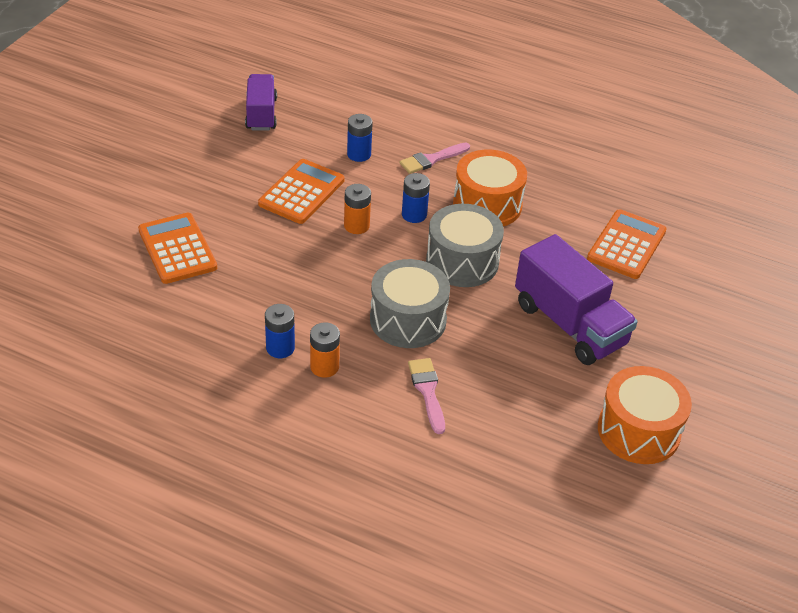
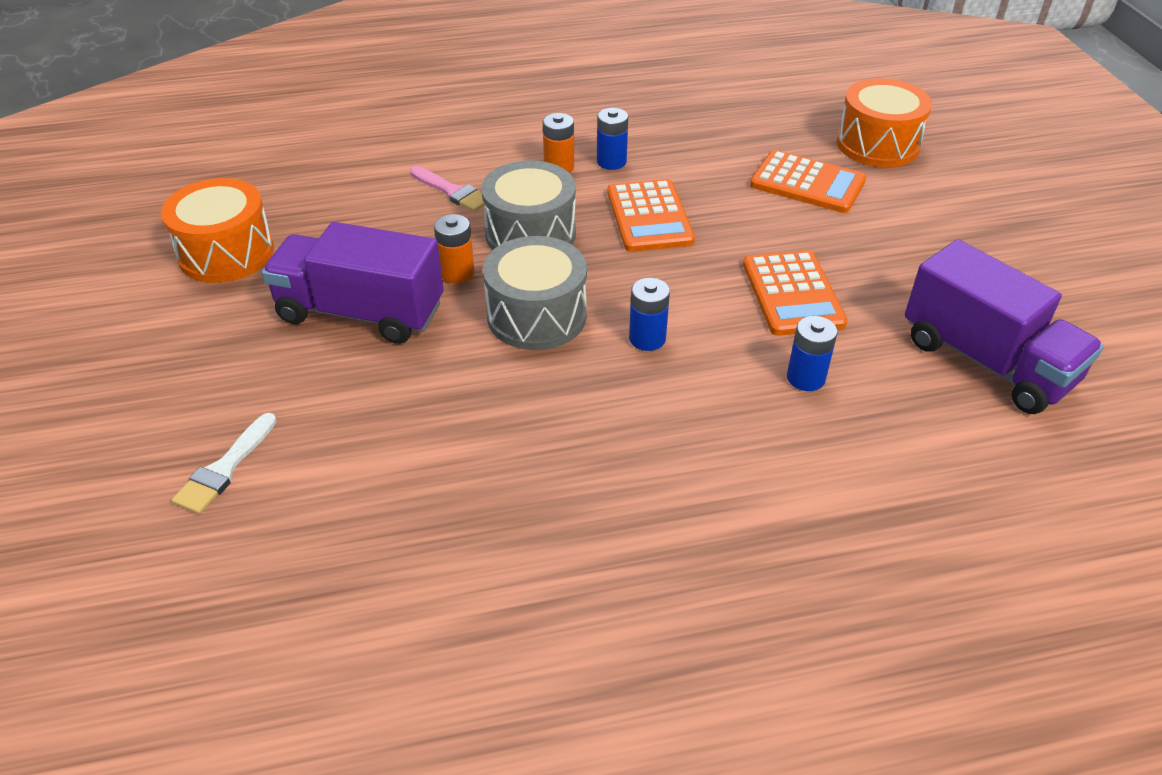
camera: 145 degrees right, 0 degrees up
(261, 114) = (986, 361): purple truck -> purple truck, size x1.57
(356, 226) = (689, 291): orange battery -> orange battery (457, 273)
(431, 159) = (717, 428): pink brush -> none
(487, 205) = (579, 403): orange drum -> orange drum (877, 144)
(626, 245) = (352, 451): orange calculator -> orange calculator (649, 217)
(700, 272) = (224, 468): none -> white brush

